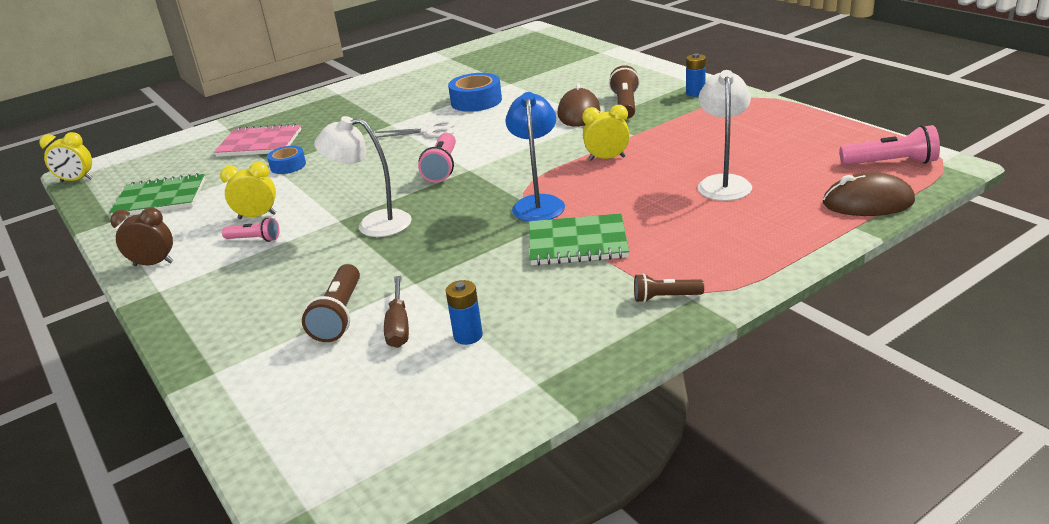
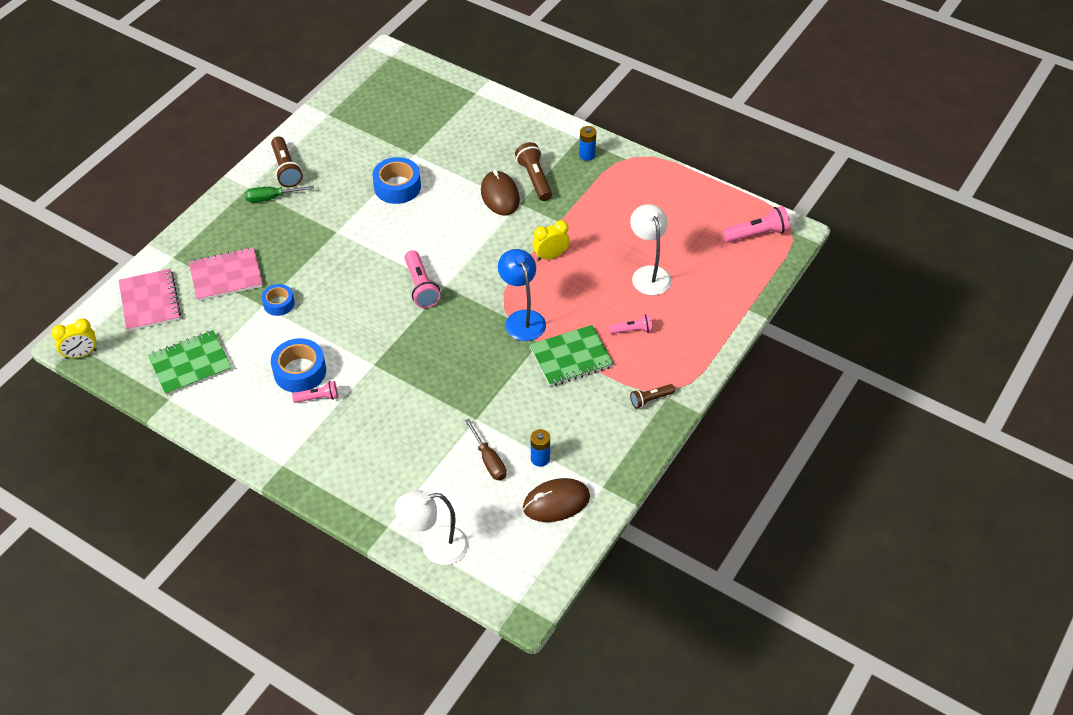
camera: 25 degrees left, 20 degrees up
(153, 264) = (253, 440): brown clock -> none
(175, 153) = (150, 301): none -> pink notebook
(257, 216) = (300, 371): yellow clock -> blue tape
(339, 315) = (441, 460): brown flashlight -> brown flashlight (286, 169)
(351, 100) = (271, 198): none -> green screwdriver
(373, 224) = (405, 363): white lamp -> white lamp (435, 547)
(429, 131) = (379, 238): white scissors -> none
(675, 228) = (632, 330): none -> pink flashlight
(867, 202) = (751, 282): brown mouse -> brown mouse (556, 502)

